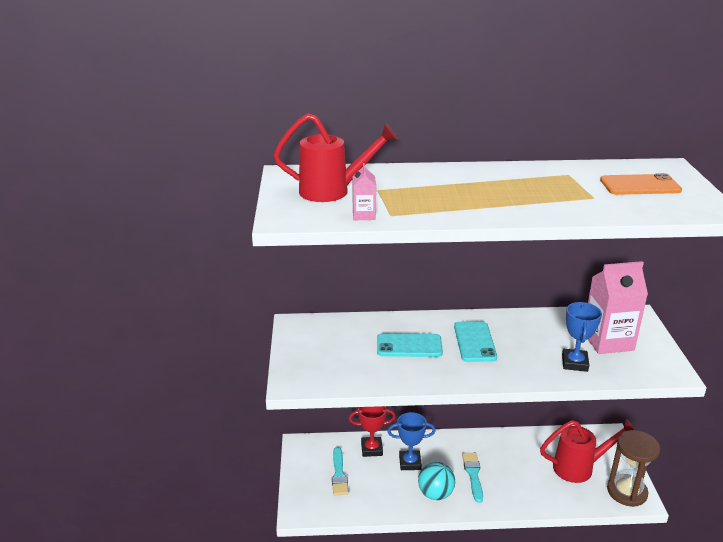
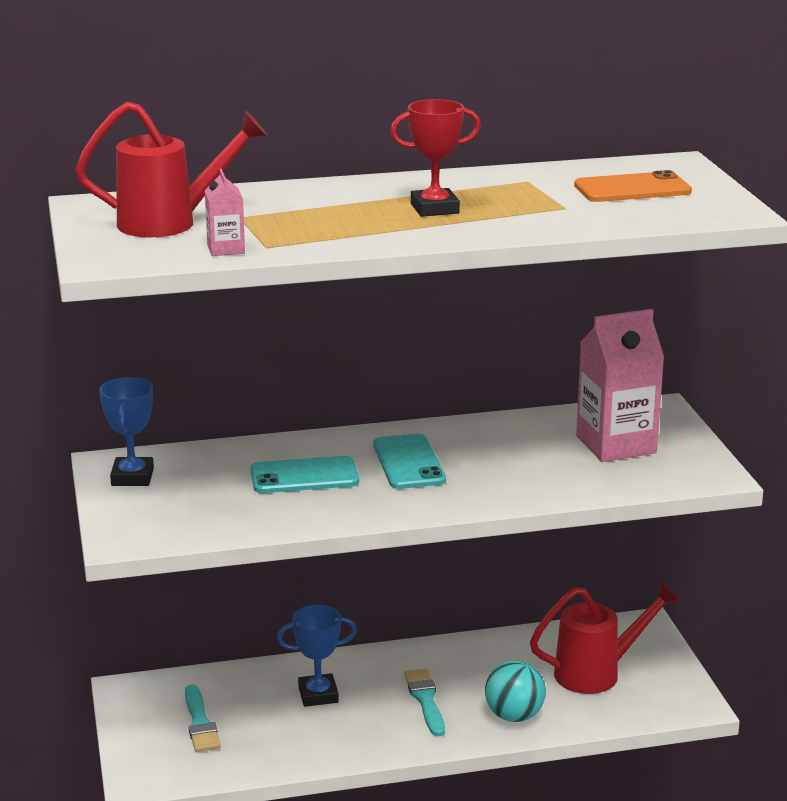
camera: 10 degrees left, 5 degrees down
(371, 449) = (250, 683): red trophy -> red trophy (434, 209)
(435, 494) = (366, 732): turquoise ball -> turquoise ball (514, 716)
(574, 363) = (566, 476): blue trophy -> blue trophy (132, 477)
(627, 492) = (673, 697): brown hourglass -> none

